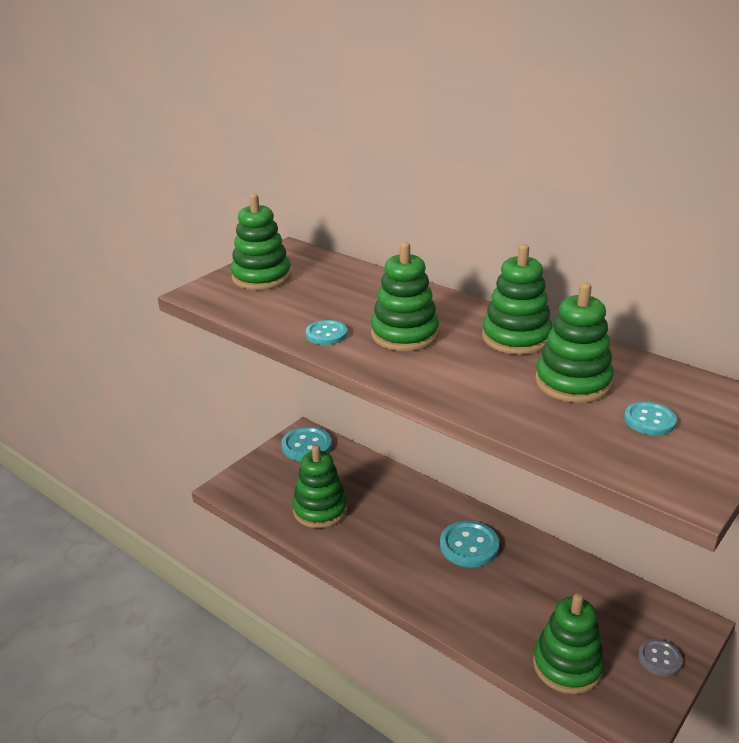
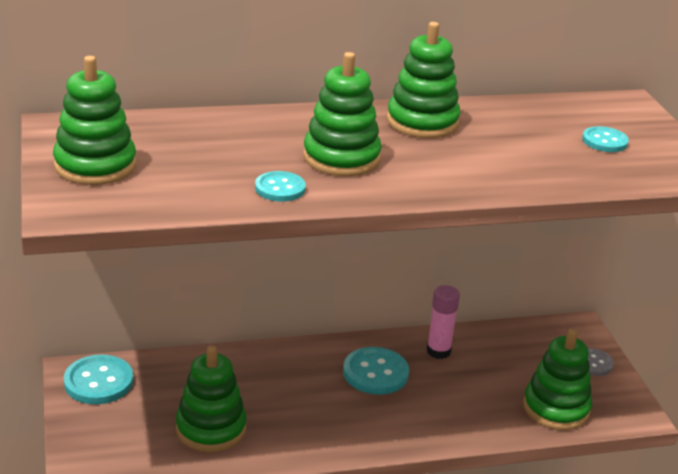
camera: 55 degrees left, 0 degrees up
(539, 562) = (438, 351): none -> pink glue stick
(573, 382) = (520, 138): green stacking toy -> none

